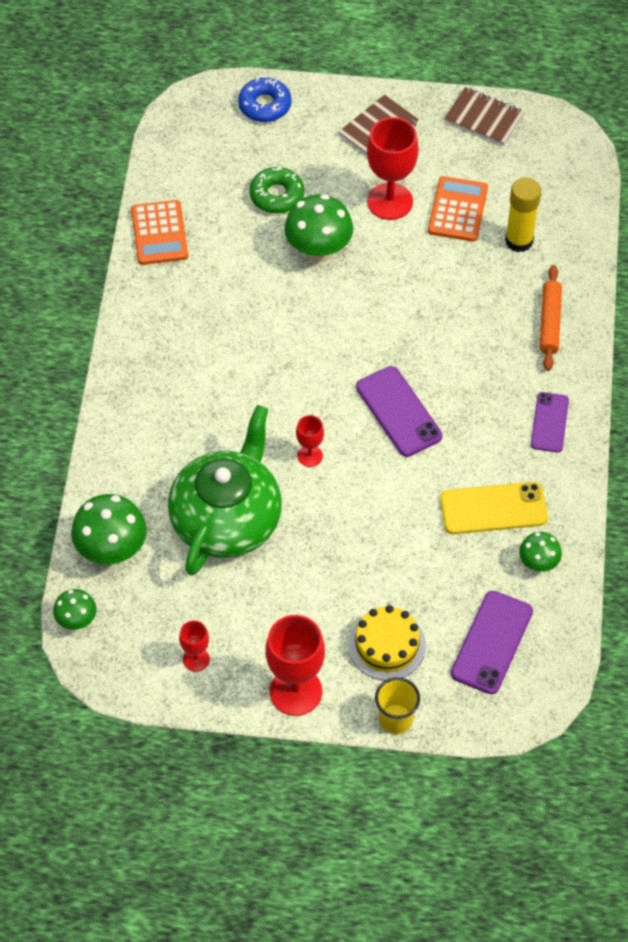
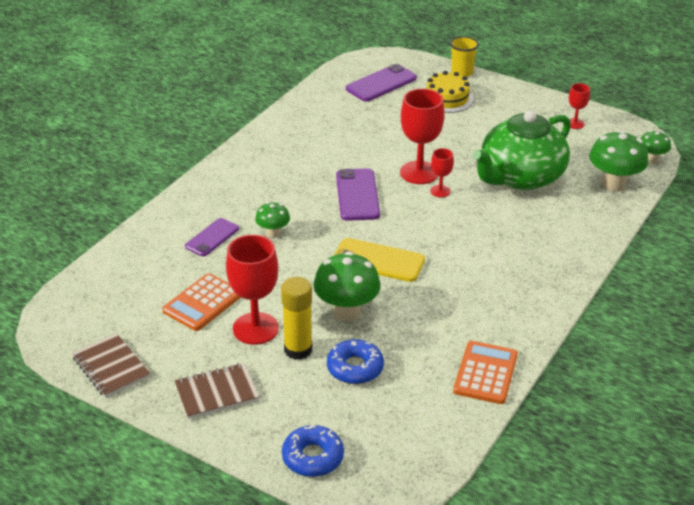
camera: 155 degrees left, 20 degrees down
(277, 195) = (355, 368): green donut -> blue donut
(295, 691) = (516, 96): red goblet -> red goblet (419, 173)
(493, 508) = (331, 133): yellow phone -> yellow phone (378, 260)
(519, 241) = (173, 265): yellow glue stick -> yellow glue stick (298, 349)
(538, 564) = (324, 104): green mushroom -> green mushroom (273, 233)
(549, 322) = (201, 210): orange rolling pin -> none
(549, 422) = (255, 160): purple phone -> purple phone (212, 237)

